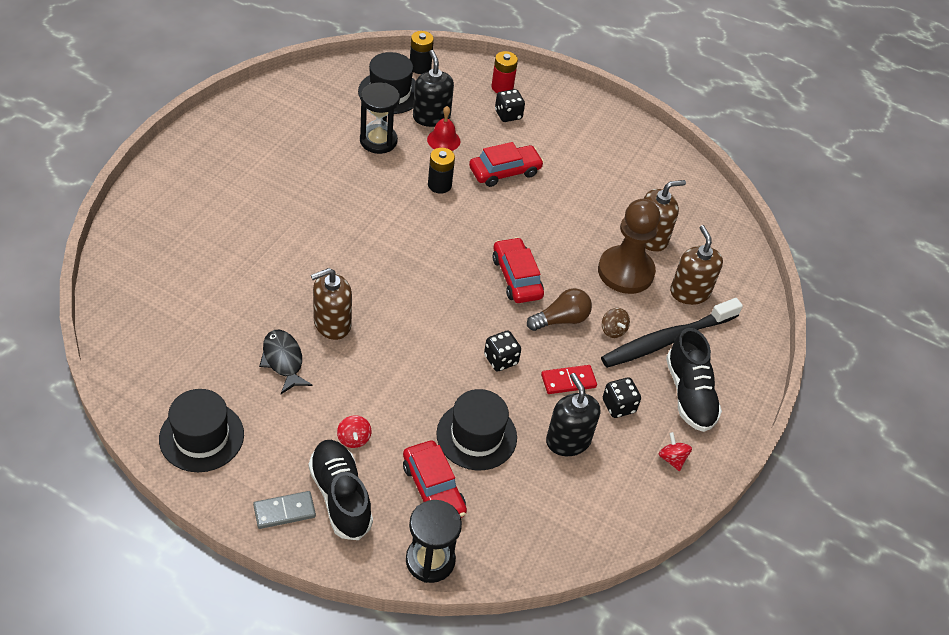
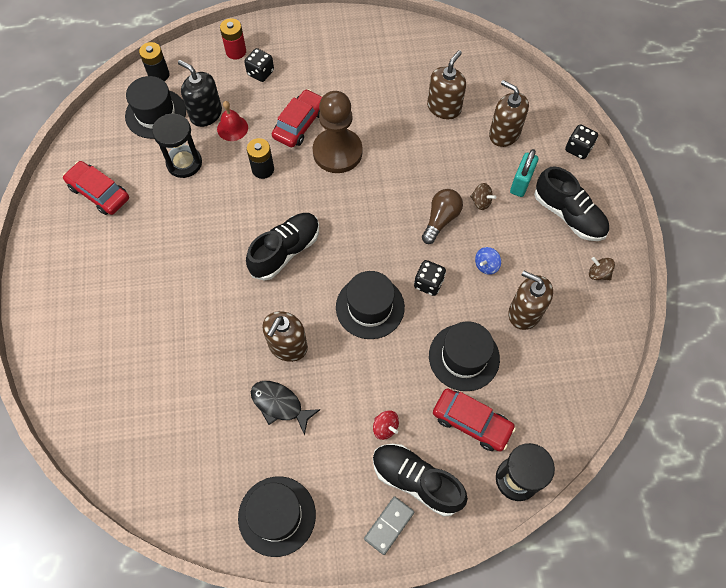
camera: 30 degrees left, 15 degrees up
(399, 255) = (285, 251): none -> black shoe
(430, 342) = (370, 307): none -> black hat
(516, 277) = (382, 207): red car -> red car (99, 192)
(568, 381) = (486, 265): red domino -> blue spinning top
(568, 440) = (524, 312): black soap dispenser -> brown soap dispenser
(618, 406) = (533, 259): black dice -> black dice (578, 149)
(625, 272) = (450, 148): brown pawn -> brown pawn (337, 152)
(666, 340) = (520, 183): black toothbrush -> turquoise padlock
(672, 459) = (598, 274): red spinning top -> brown spinning top

